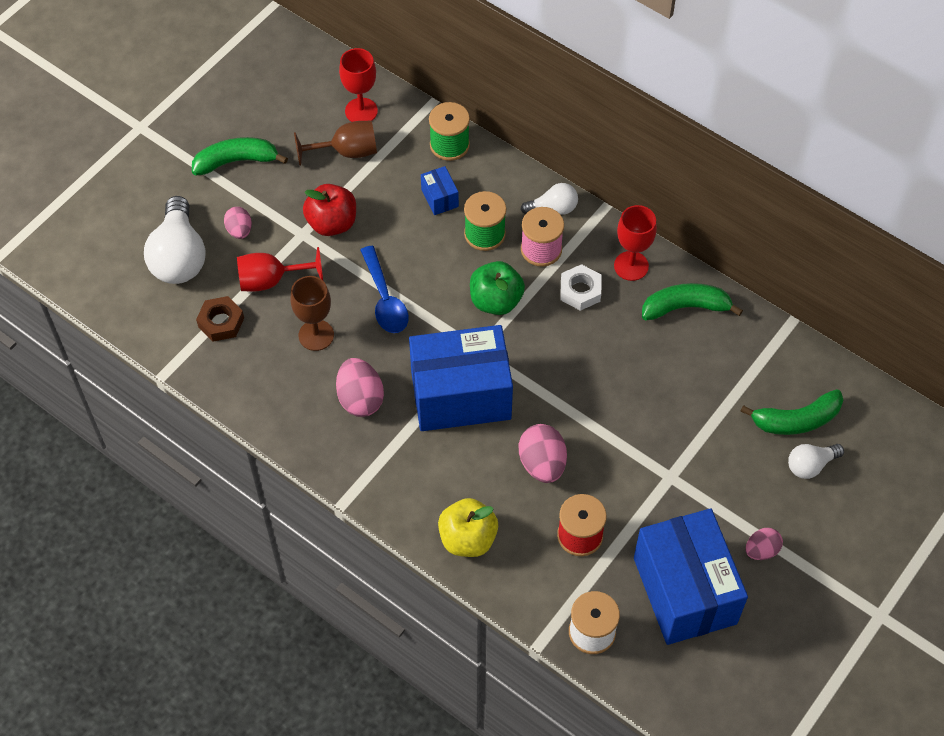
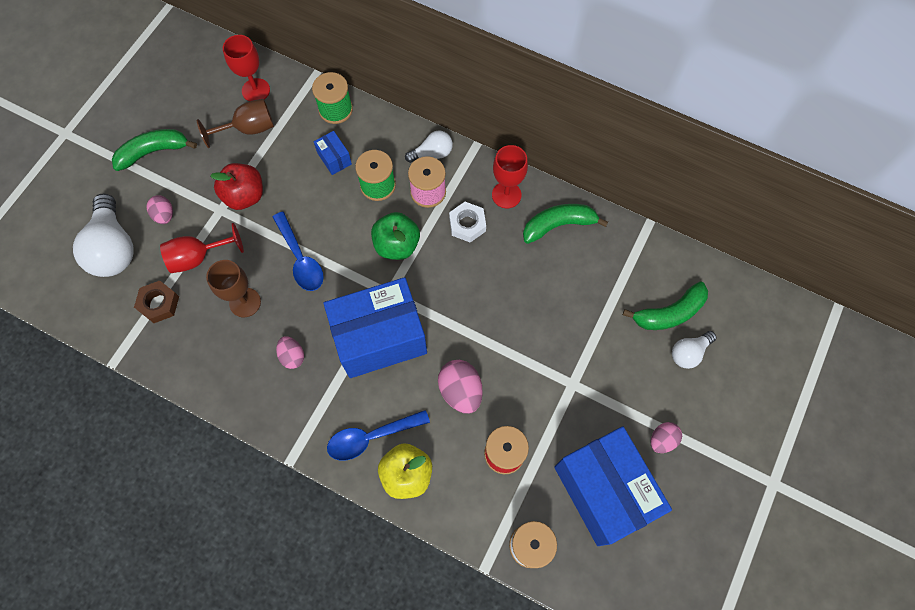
camera: 10 degrees left, 10 degrees up
(360, 398) = (292, 356): pink egg -> pink egg, size x0.62
(434, 495) = (371, 437): none -> blue spoon

